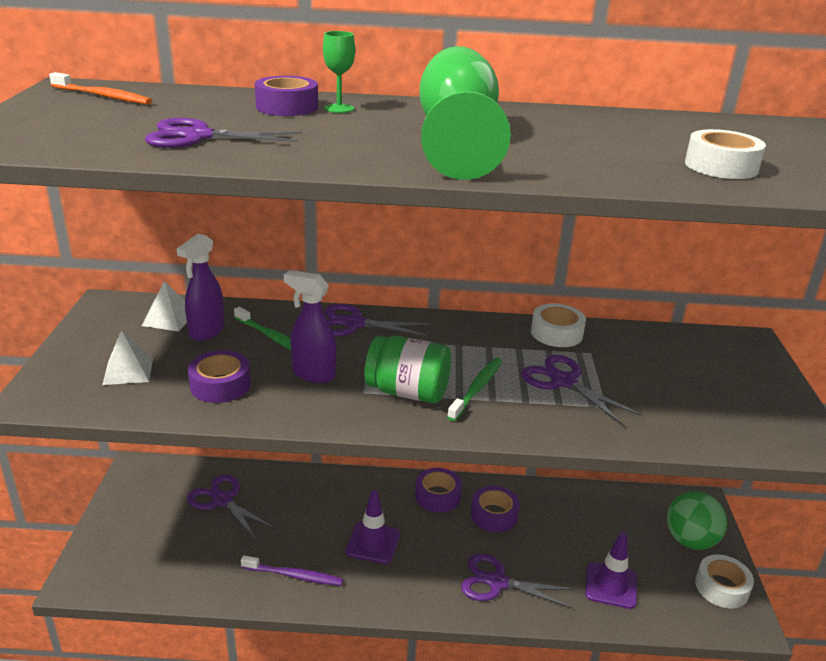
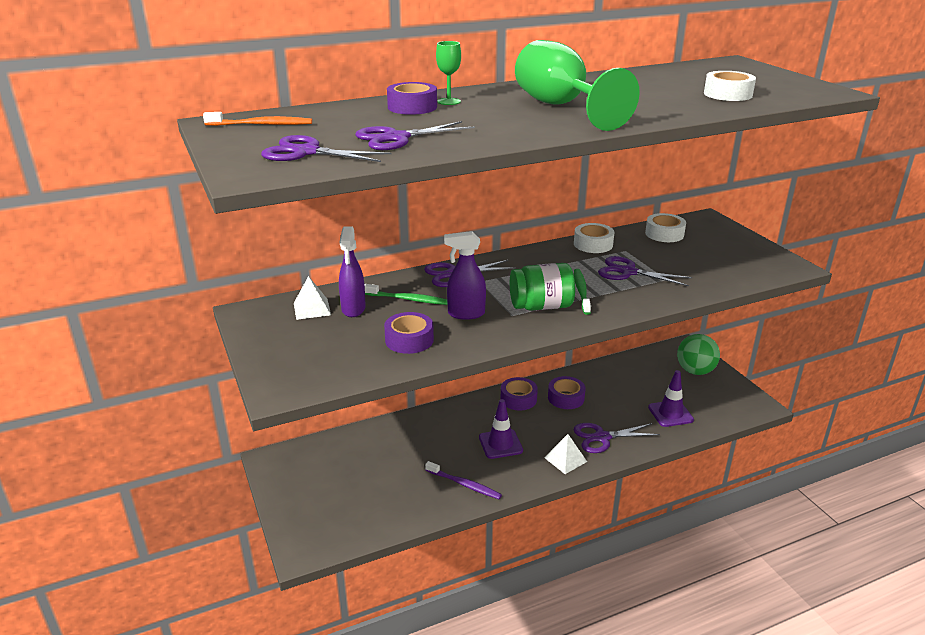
camera: 25 degrees left, 0 degrees up
(128, 371) = (327, 351): white pyramid -> white pyramid (565, 459)
(222, 501) = (364, 456): purple scissors -> purple scissors (306, 152)
(294, 575) = (464, 484): purple toothbrush -> purple toothbrush turned 45 degrees clockwise
(721, 587) = (732, 391): white tape -> white tape (664, 234)

